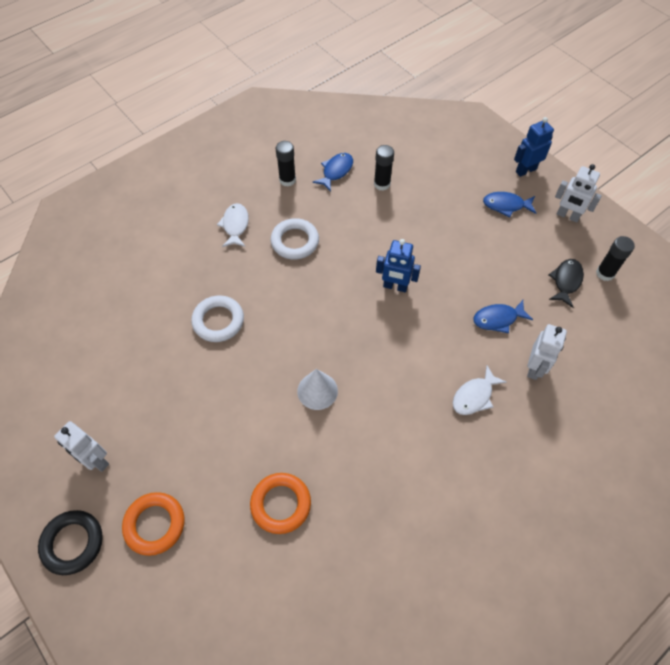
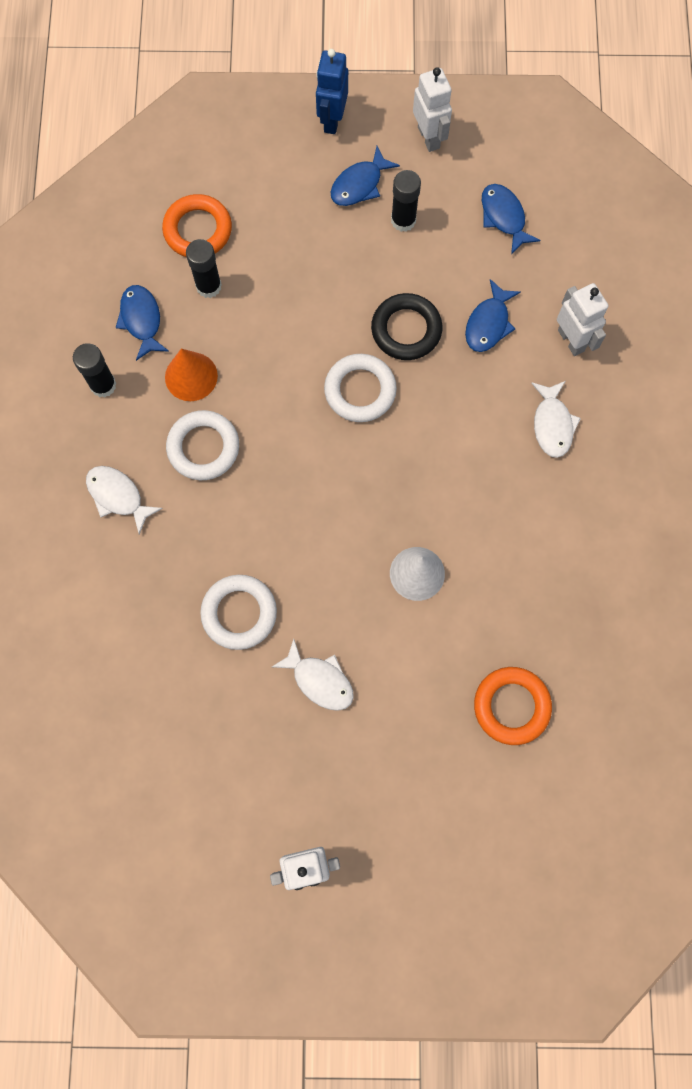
camera: 50 degrees left, 15 degrees up
(73, 543) = (385, 948): black ring -> black ring (406, 330)
(155, 524) = (432, 849): orange ring -> orange ring (198, 230)
(212, 387) = (319, 680): none -> white fish
(327, 210) = (191, 376): none -> orange cone
(395, 286) = (360, 390): blue robot -> white ring
(566, 281) = (504, 217): black fish -> blue fish
(567, 216) = (429, 137): white robot -> white robot turned 90 degrees counterclockwise
(605, 273) = (527, 171): black glue stick -> black glue stick (403, 220)

